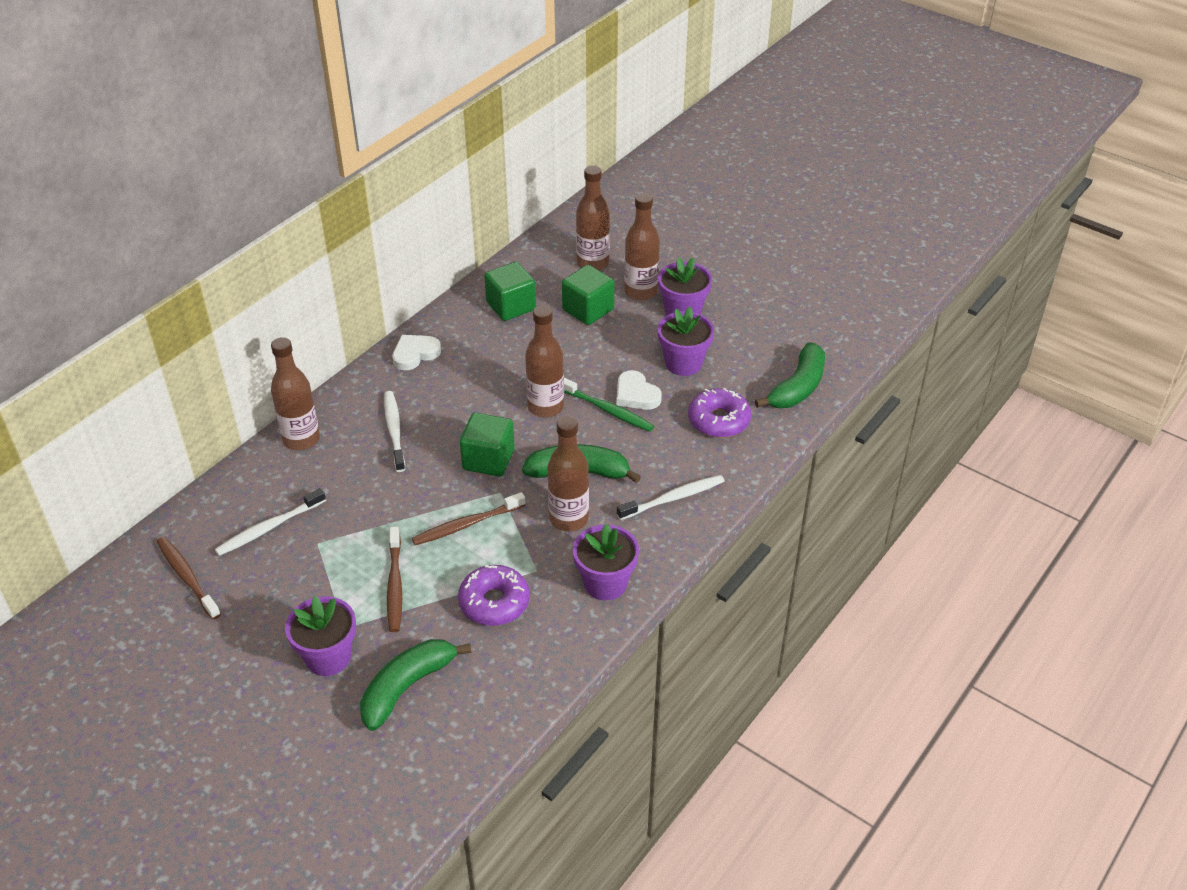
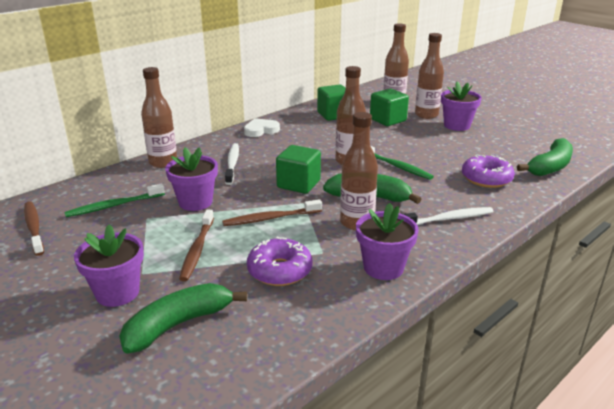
camera: 10 degrees right, 15 degrees down
(269, 528) = (114, 206): white toothbrush -> green toothbrush
(636, 394) = (420, 160): white heart -> none
(683, 363) = (457, 148): purple flower pot -> purple flower pot (195, 202)

